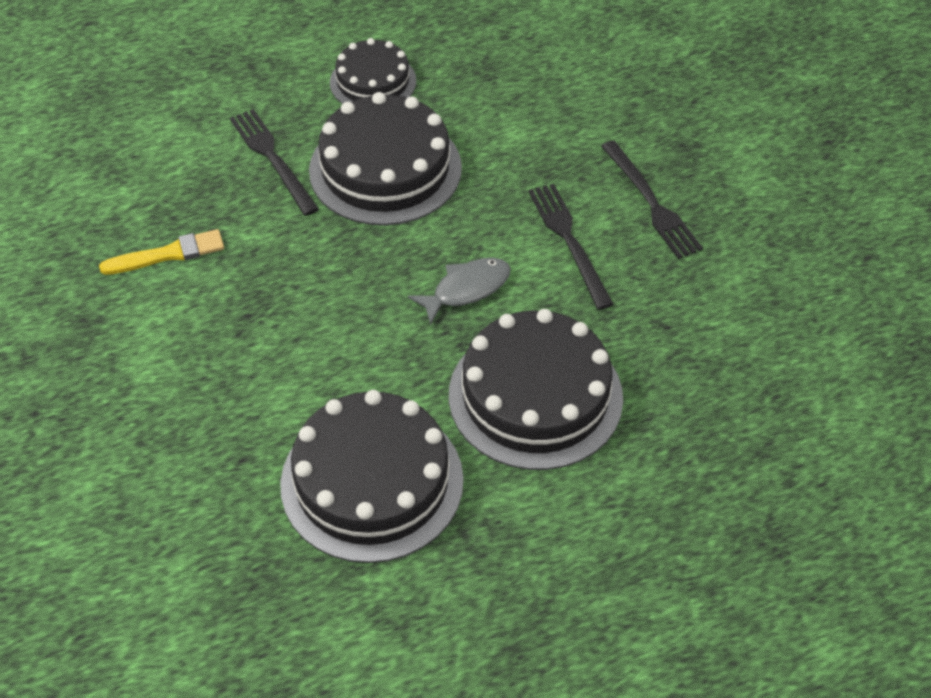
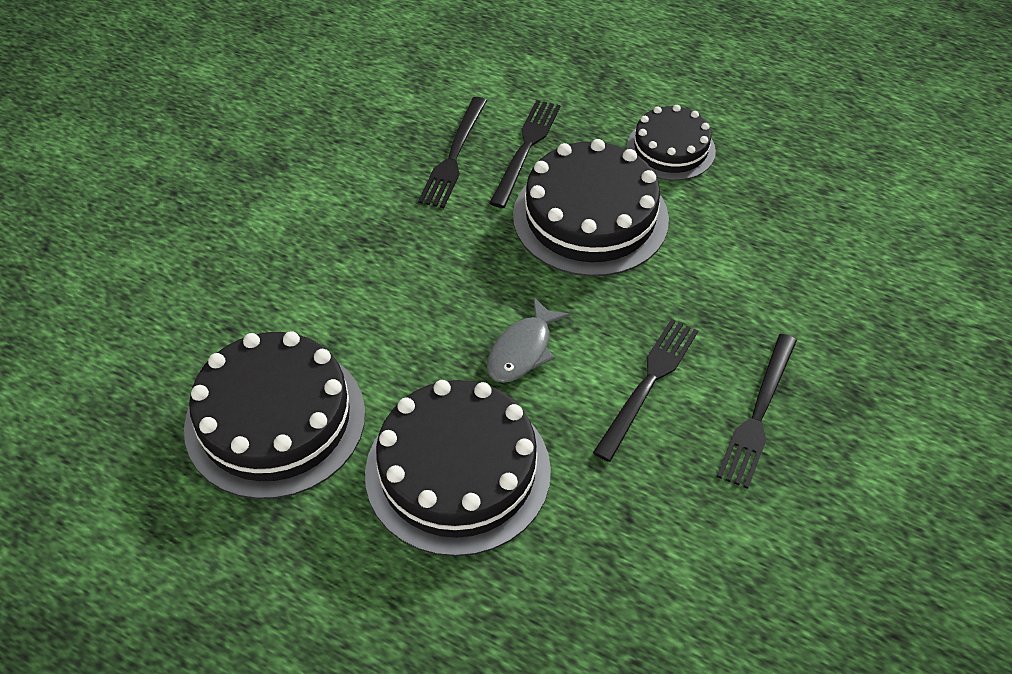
camera: 50 degrees right, 0 degrees up
(167, 254) = (375, 159): yellow brush -> none
(226, 204) = (454, 155): none -> black fork
(466, 289) = (522, 350): grey fish -> grey fish turned 105 degrees clockwise

